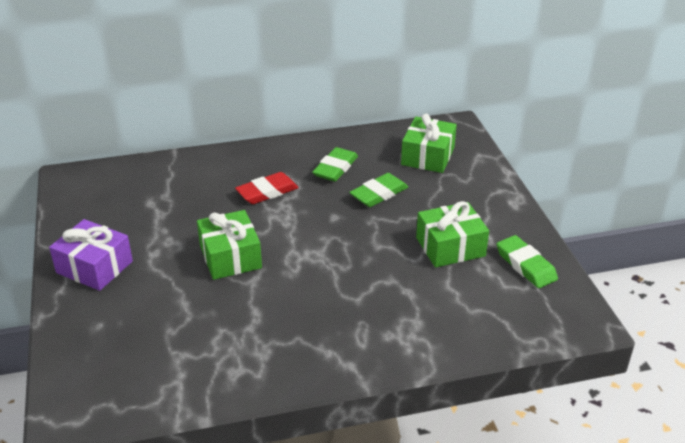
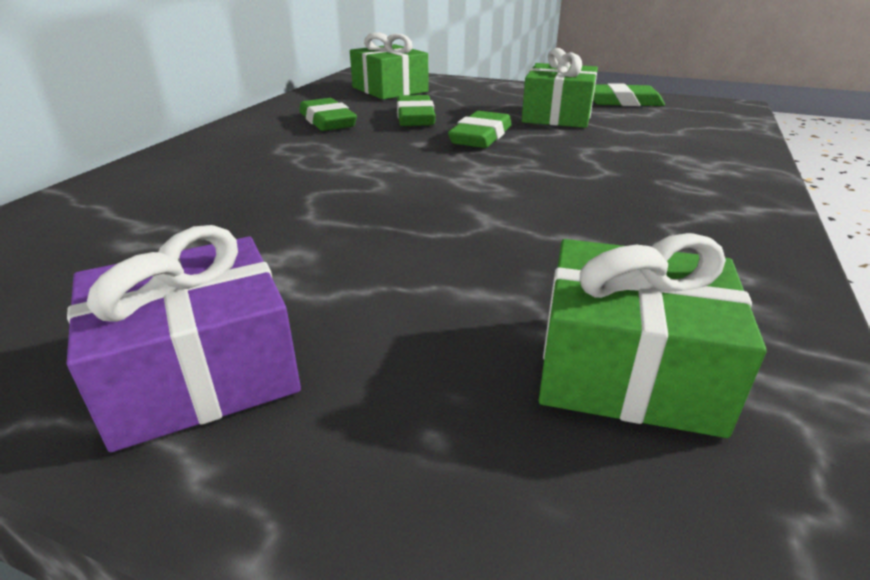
camera: 55 degrees left, 5 degrees down
(230, 257) = (404, 219): green gift -> green gift (628, 369)
(267, 192) = (297, 160): red eraser -> none
(369, 233) = (481, 136): none -> green eraser

